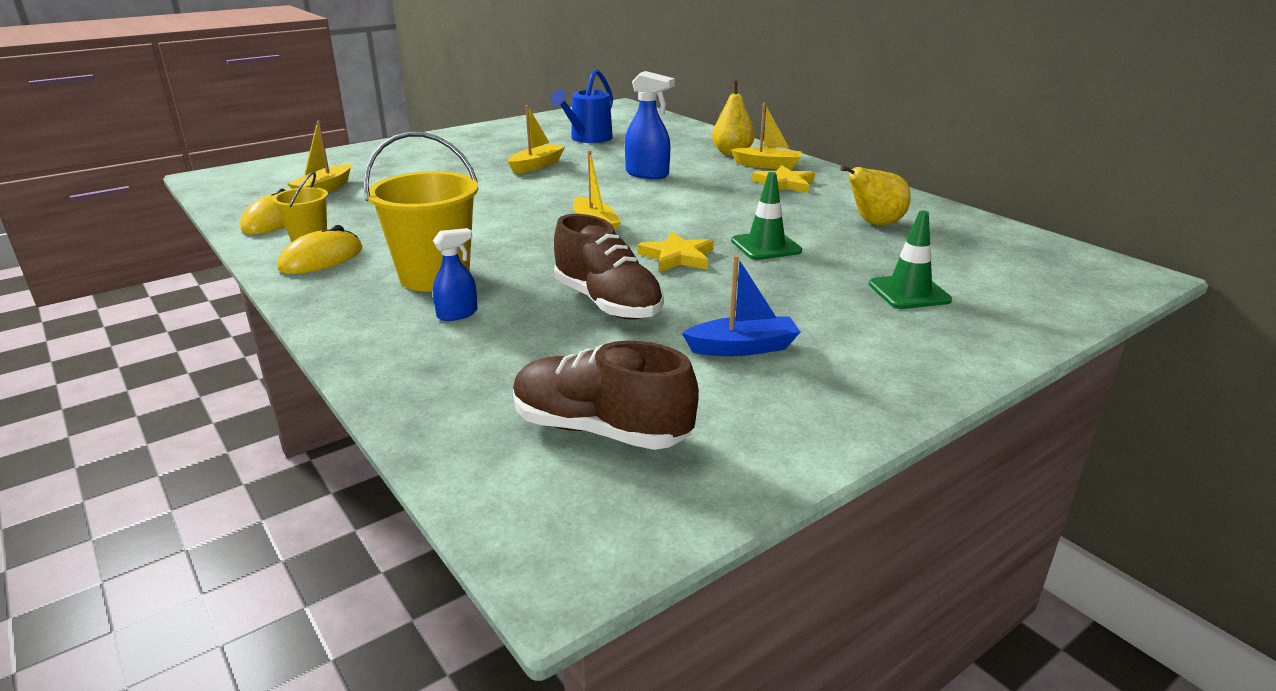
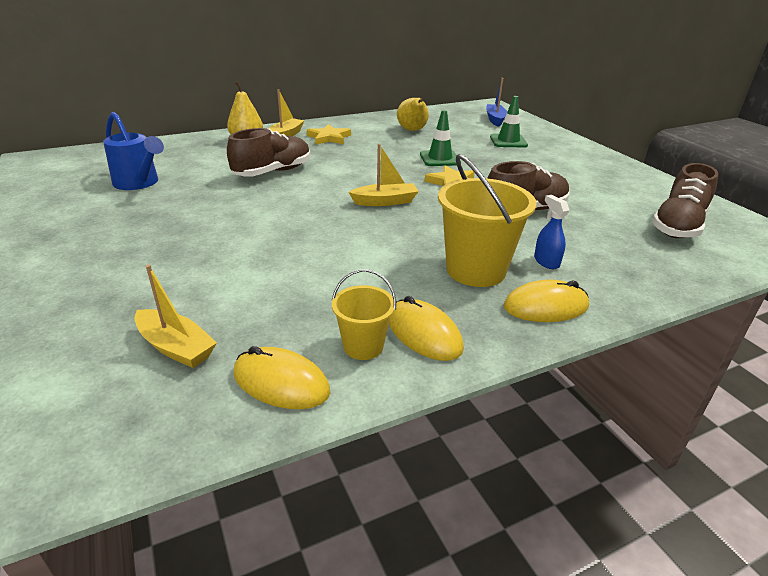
camera: 80 degrees left, 5 degrees up
(357, 311) = (545, 306): none -> yellow mouse
(536, 166) = (206, 212): yellow boat -> none
(647, 174) = (273, 172): blue spray bottle -> brown shoe
(742, 348) = (578, 183): blue boat -> blue boat (495, 120)

